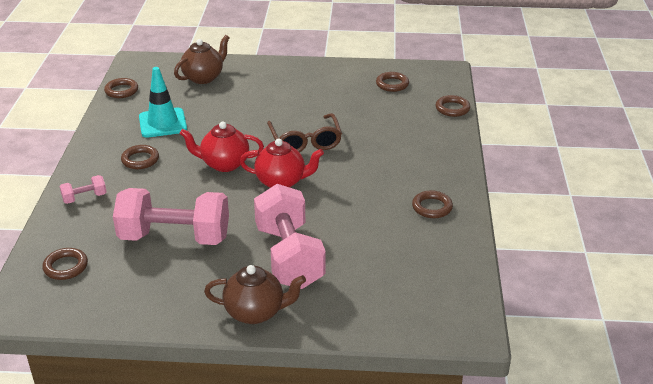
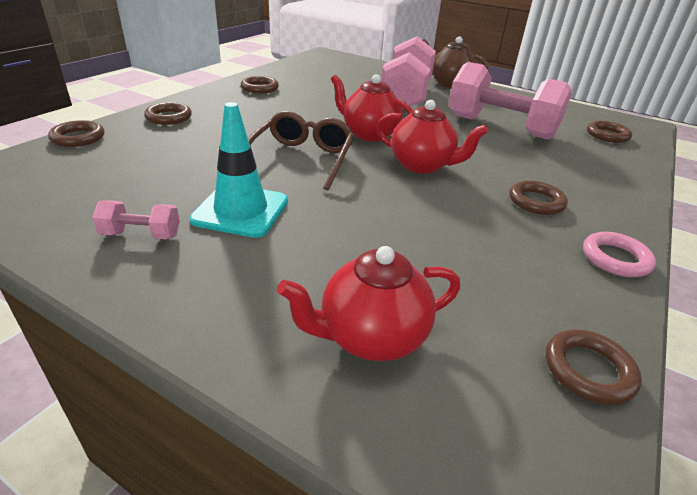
camera: 155 degrees left, 0 degrees up
(84, 198) = (607, 180): pink dumbbell -> pink dumbbell (141, 235)
(97, 137) = (615, 258): none -> pink ring
(162, 123) = (494, 248): turquoise traffic cone -> turquoise traffic cone (241, 210)
(204, 77) = (370, 337): brown teapot -> red teapot
(392, 84) = (72, 189): brown ring -> brown ring (169, 117)

